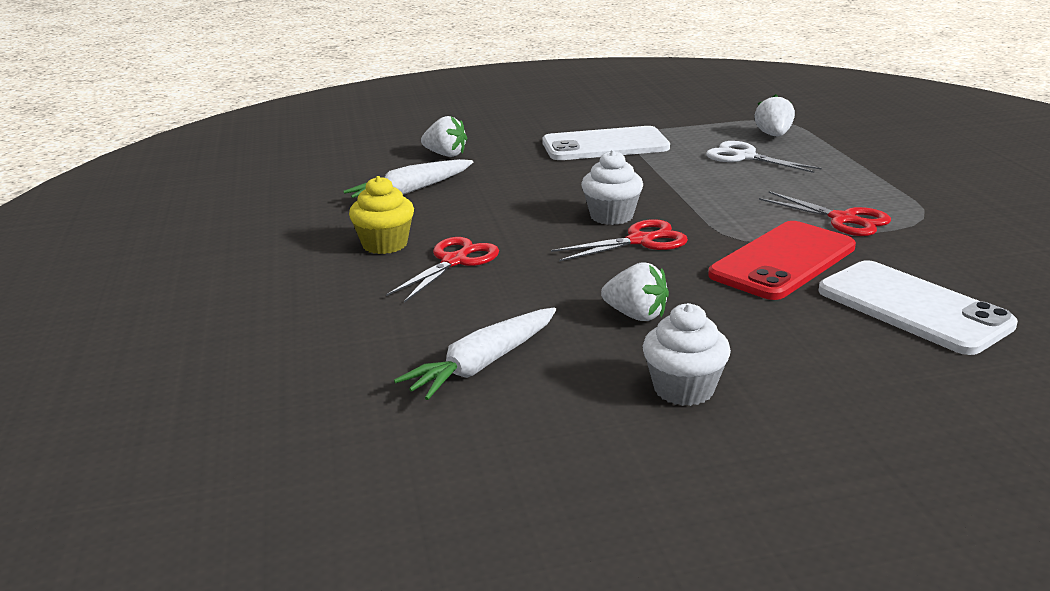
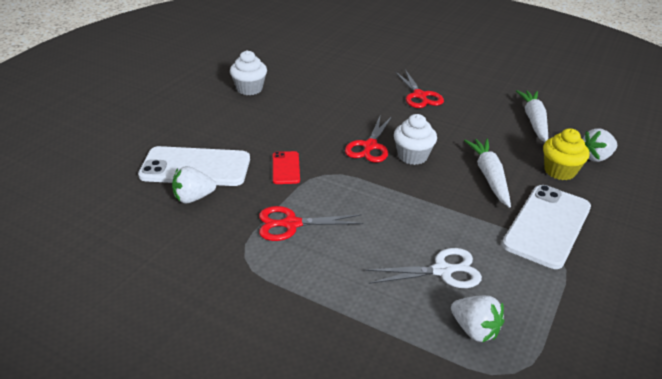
camera: 130 degrees right, 10 degrees up
(385, 244) = (463, 89): yellow cupcake -> yellow cupcake (559, 171)
(483, 364) = (326, 68): white carrot -> white carrot (489, 176)
(636, 315) = (307, 107): white strawberry -> white strawberry (193, 198)
(783, 261) = (286, 168): red phone -> red phone, size x0.50

